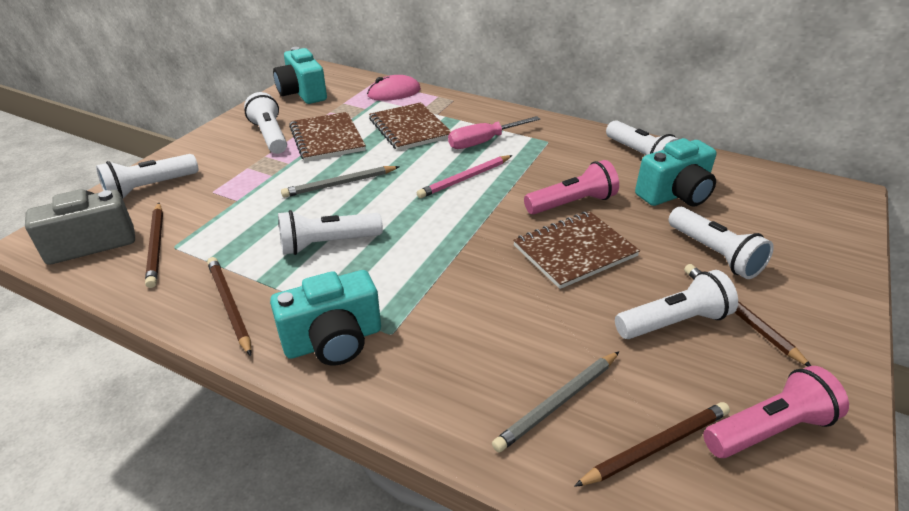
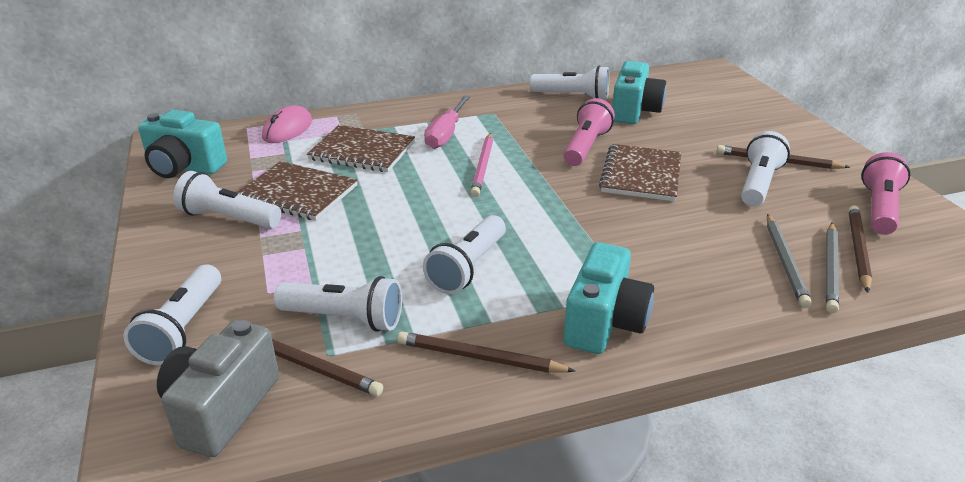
camera: 45 degrees left, 5 degrees down
(340, 184) = (386, 221): grey pencil -> grey pencil (830, 269)
(715, 254) = (713, 135): white flashlight -> white flashlight (345, 318)

